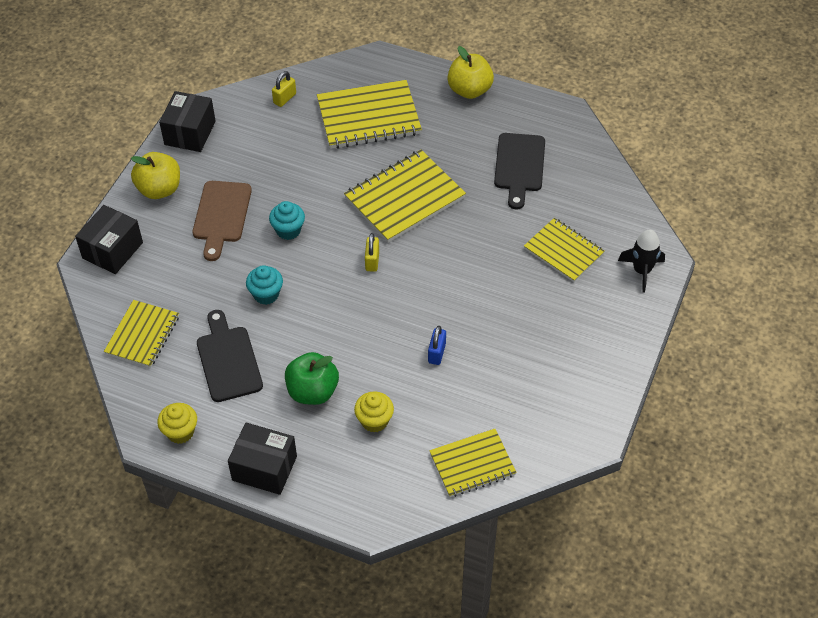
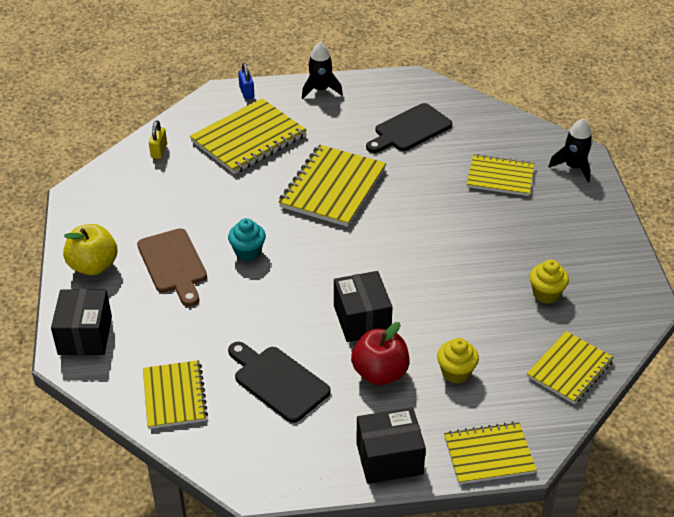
camera: 30 degrees left, 10 degrees down
(180, 432) = (281, 464): yellow cupcake -> yellow cupcake (546, 294)
(190, 133) = (88, 209): black box -> black box (362, 319)
(266, 294) = (269, 312): turquoise cupcake -> none
(312, 391) = (380, 373): green apple -> red apple
(344, 505) = (489, 455): none -> yellow notebook
(372, 261) = (345, 246): yellow padlock -> none
(437, 353) = (463, 295): blue padlock -> blue padlock (246, 92)
(469, 90) = (320, 90): yellow apple -> black rocket
(519, 166) = (410, 129): black cutting board -> black cutting board turned 75 degrees clockwise

